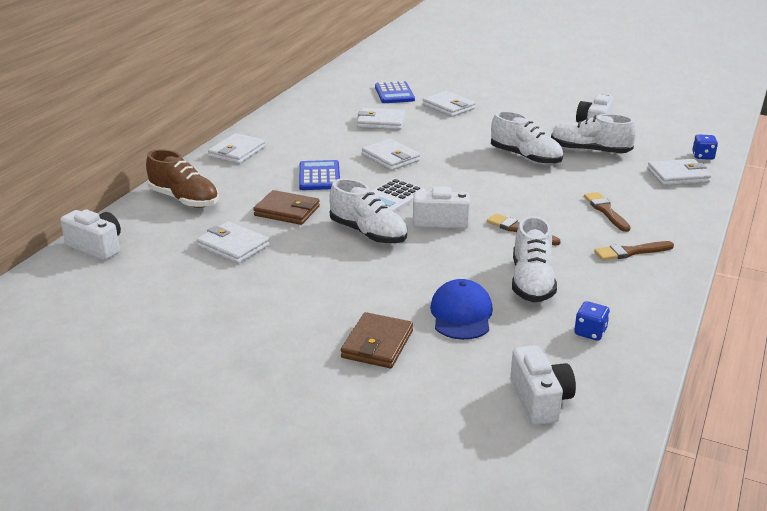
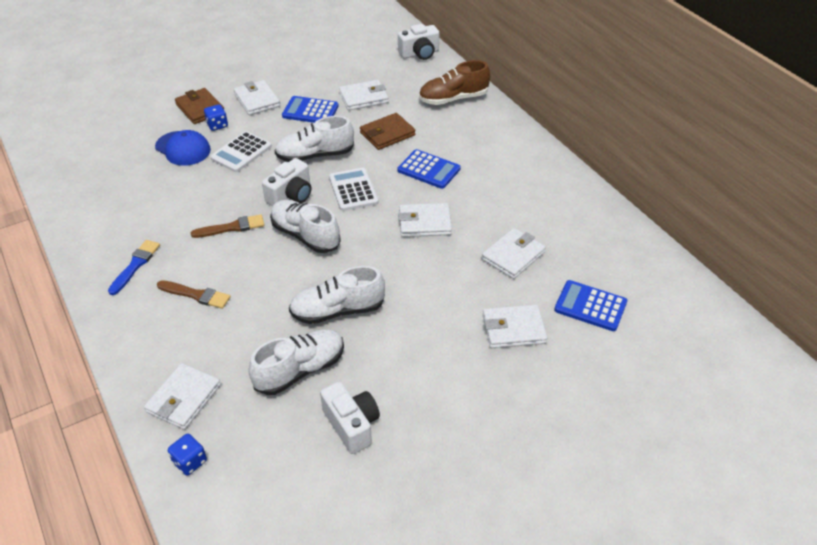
camera: 125 degrees right, 15 degrees up
(237, 152) = (518, 146): white wallet -> white wallet (257, 100)
(295, 267) = (310, 111): none -> blue calculator
(418, 275) = (241, 152): none -> white calculator
(531, 282) = (171, 194): white shoe -> white shoe (305, 235)
(540, 400) = (88, 137): white camera -> none
(590, 332) = (100, 186): blue dice -> blue dice (217, 125)
(630, 252) = (135, 265): brown brush -> blue brush

